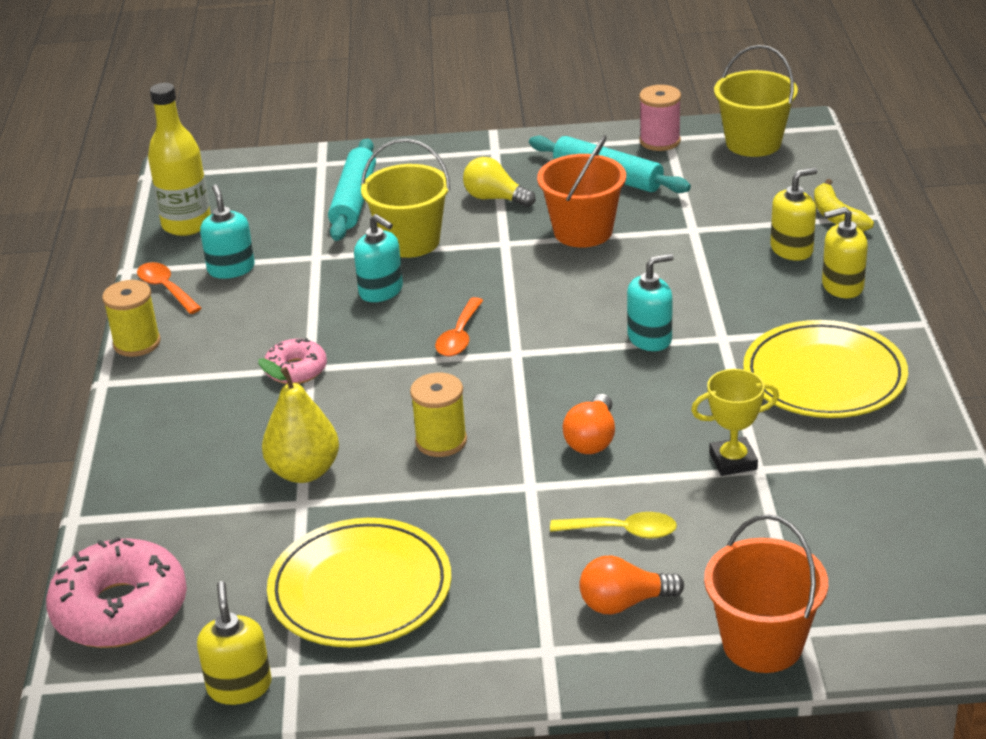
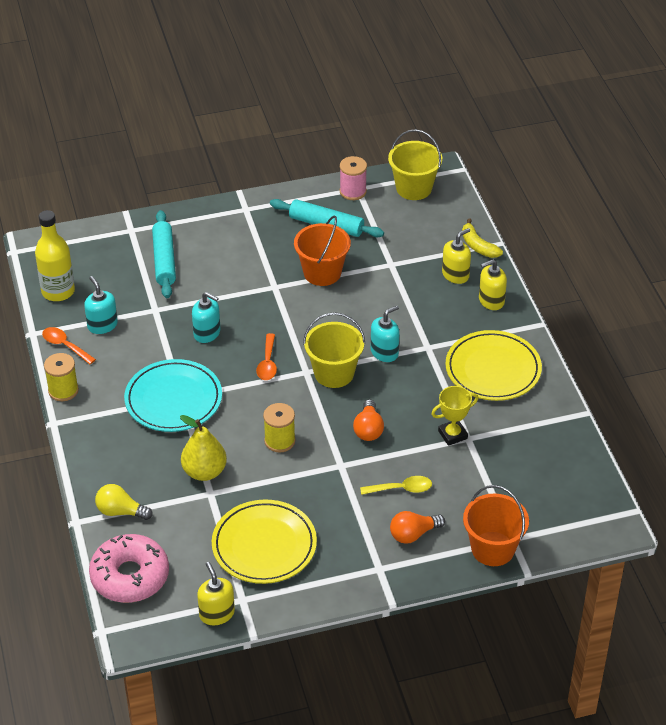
camera: 15 degrees left, 10 degrees up
(296, 370) = (173, 399): pink donut -> turquoise plate
(410, 241) = (213, 291): yellow bucket -> yellow bucket (334, 373)
(495, 198) = (258, 250): yellow light bulb -> yellow light bulb (120, 511)

